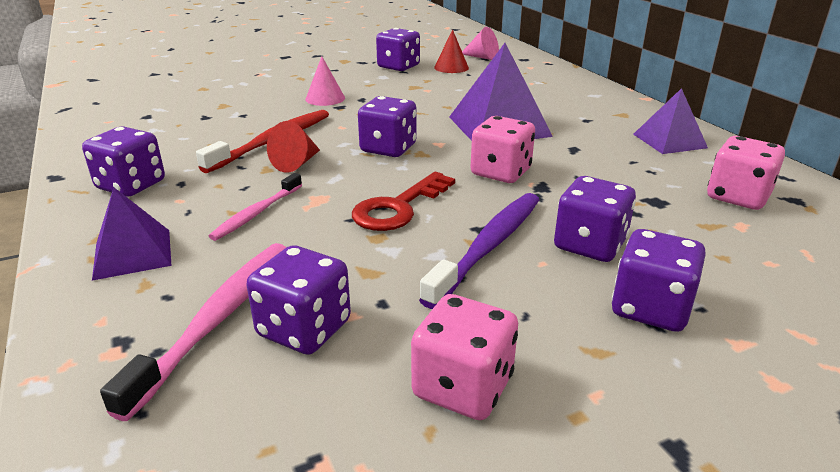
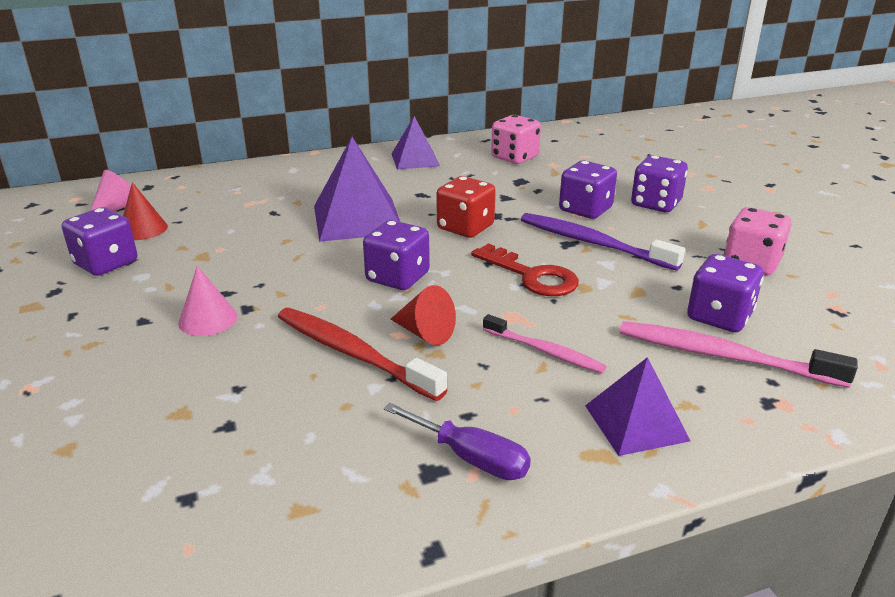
camera: 85 degrees left, 0 degrees up
(131, 185) = (471, 458): purple dice -> purple screwdriver
(501, 172) = (465, 227): pink dice -> red dice

